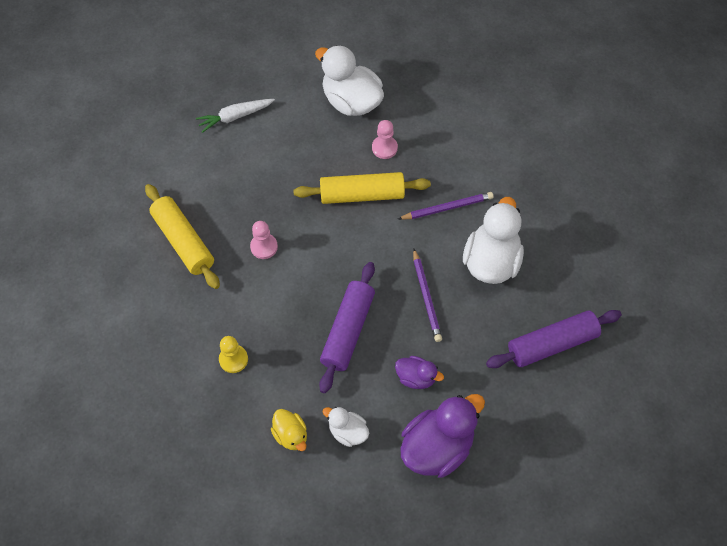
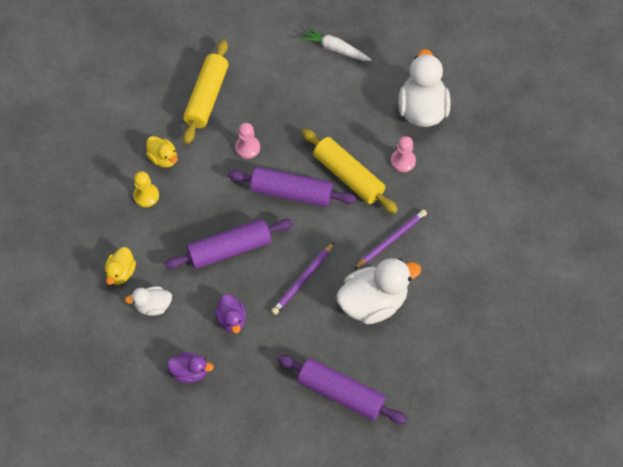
camera: 50 degrees right, 0 degrees up
(210, 319) = (163, 158): none -> yellow duck
(338, 246) = (291, 193): none -> purple rolling pin
(347, 432) = (153, 306): white duck -> white duck turned 90 degrees counterclockwise
(437, 447) = (190, 372): purple duck -> purple duck, size x0.52
(447, 208) = (391, 240): purple pencil -> purple pencil turned 75 degrees counterclockwise

